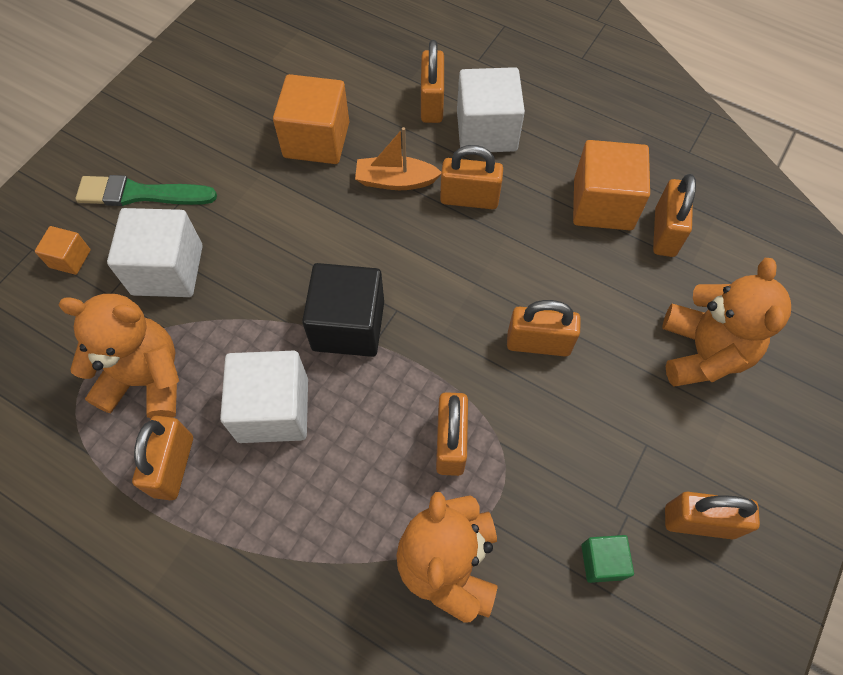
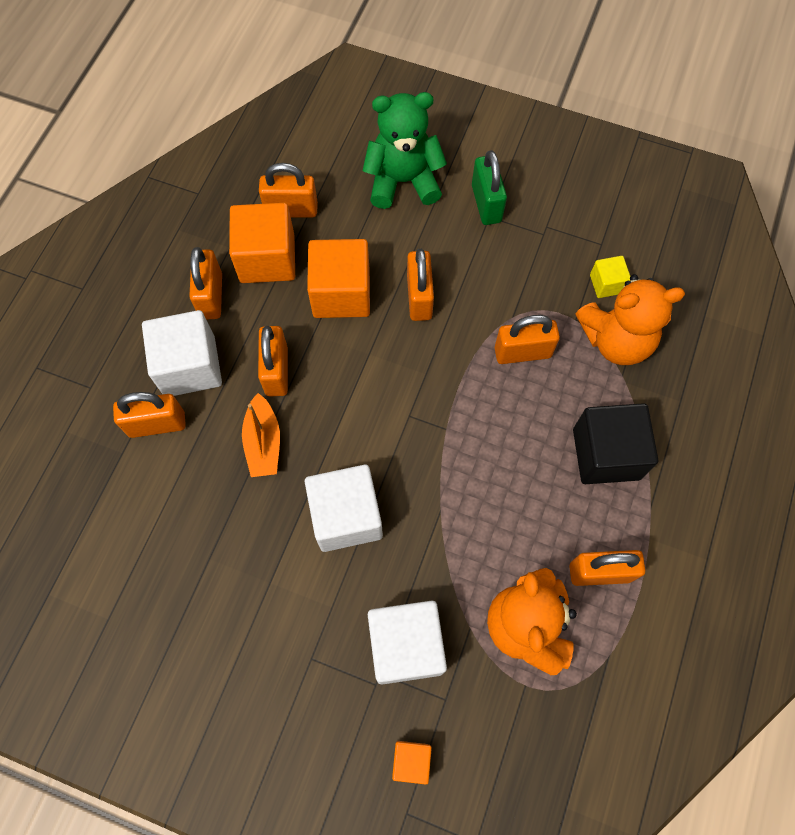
camera: 100 degrees left, 5 degrees up
(140, 194) = (315, 710): green brush -> none
(273, 409) = (528, 500): white cube -> white cube (346, 516)
(316, 140) = (218, 534): orange cube -> orange cube (341, 293)
(348, 325) = (433, 454): black cube -> black cube (606, 454)
(532, 573) = (606, 284): none -> yellow cube
(602, 561) = (585, 240): green cube -> none
(666, 444) = (486, 203): none -> green padlock
(699, 521) = (539, 182): orange padlock -> orange padlock (211, 296)
(702, 352) = (403, 181): orange teddy bear -> green teddy bear

